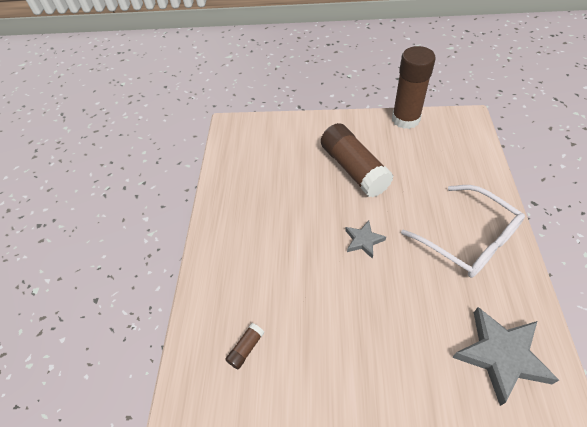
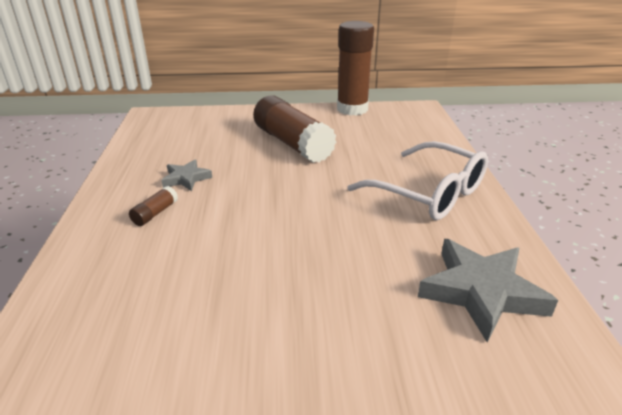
camera: 10 degrees left, 20 degrees down
(246, 348) = (128, 302): brown glue stick -> brown glue stick (155, 213)
(363, 240) = (301, 197): grey star -> grey star (186, 178)

